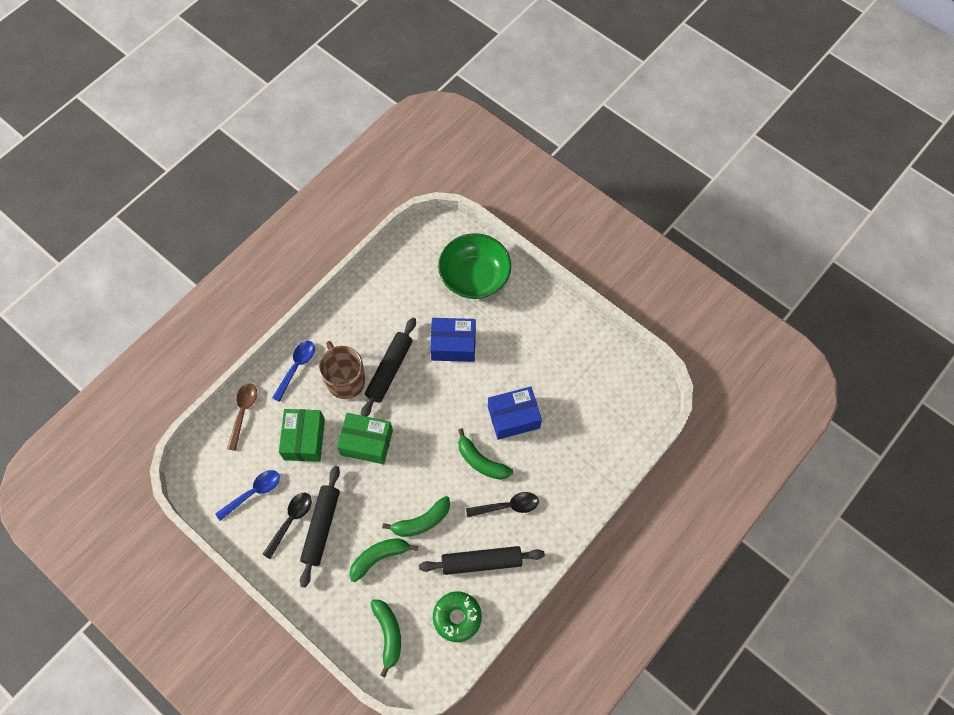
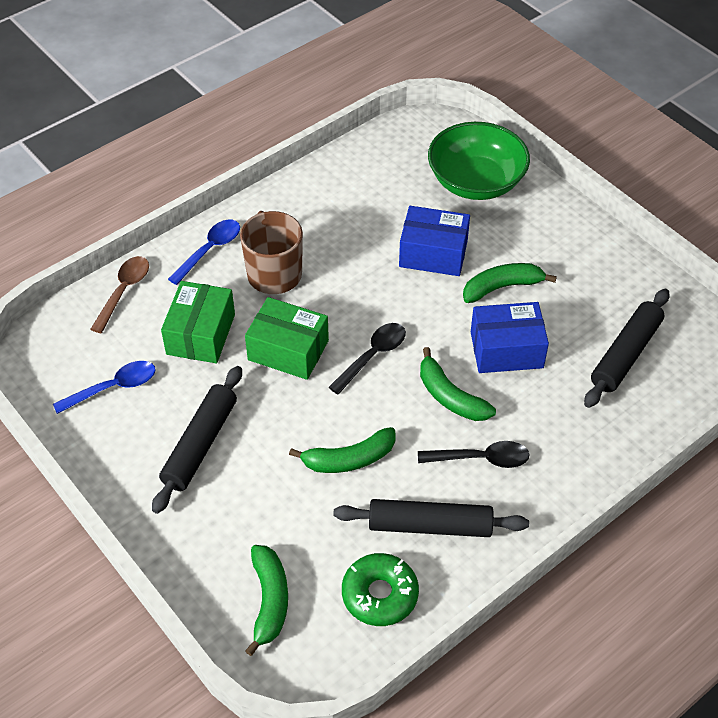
camera: 10 degrees right, 15 degrees down
(291, 521) = (158, 430): black spoon -> black spoon (372, 356)
(379, 557) = (276, 496): green banana -> green banana (502, 287)
(389, 370) = (338, 270): black rolling pin -> black rolling pin (626, 354)

